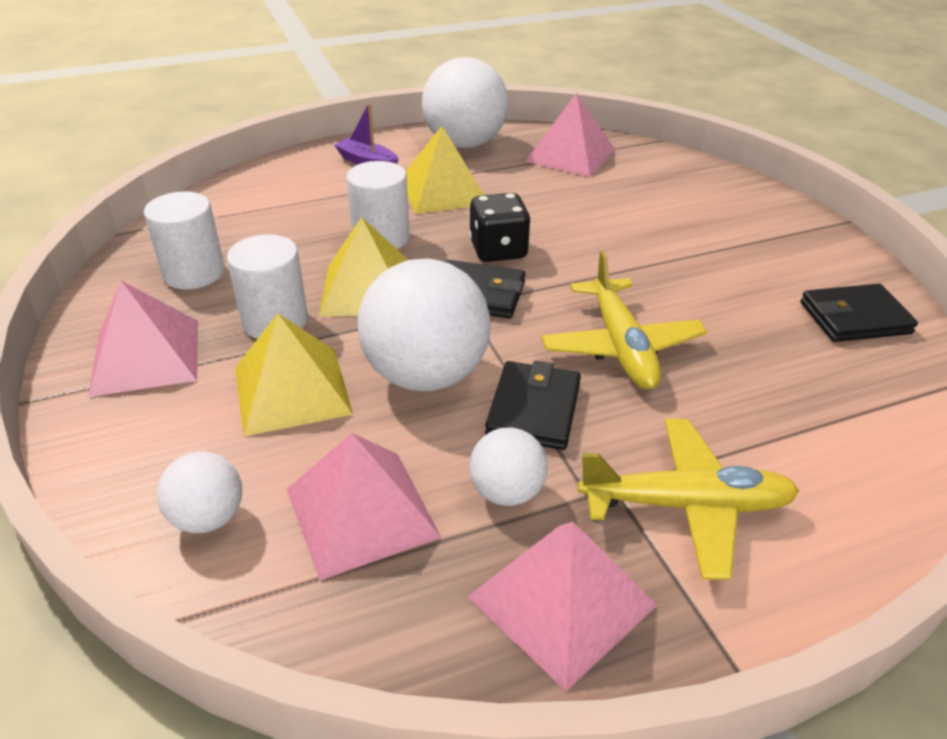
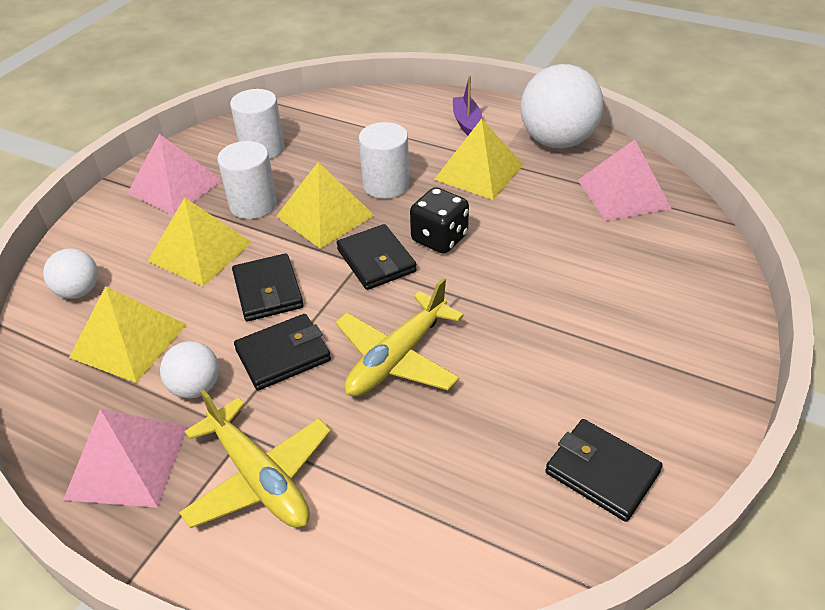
camera: 50 degrees right, 5 degrees up
(361, 512) = (129, 340): pink pyramid -> yellow pyramid
(426, 375) = (268, 291): white ball -> black wallet

